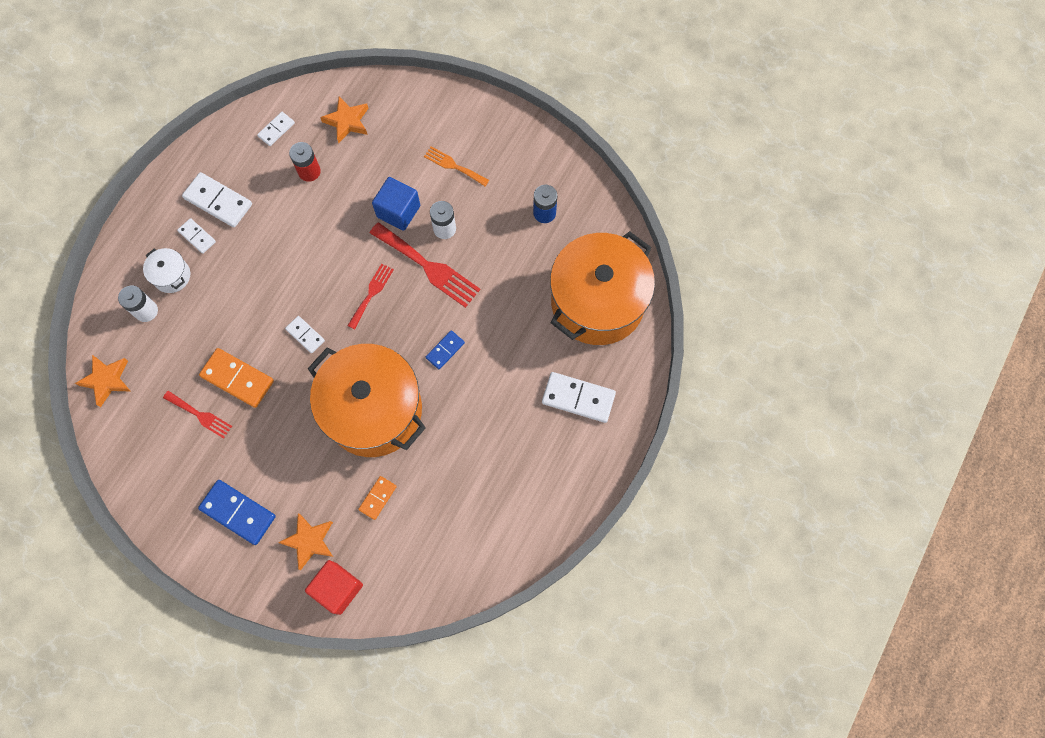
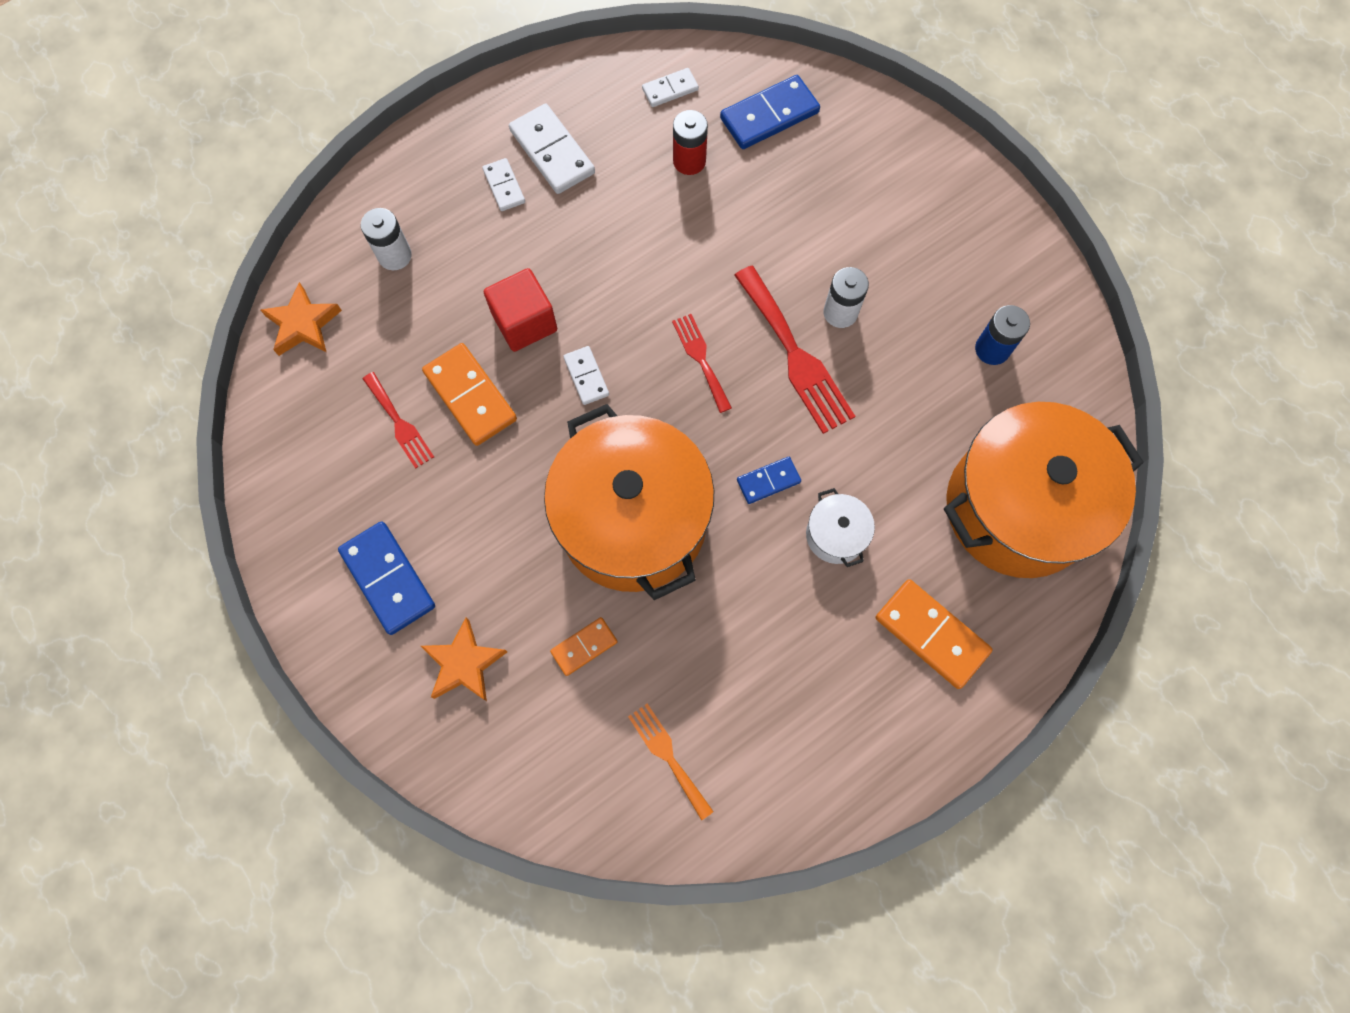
camera: 25 degrees right, 0 degrees up
(172, 276) = (448, 224): white pot -> white pot (835, 535)
(338, 588) = (472, 750): red cube -> red cube (524, 322)
(347, 121) = (769, 116): orange star -> blue domino
(371, 293) = (701, 358): red fork -> red fork turned 75 degrees counterclockwise
(398, 211) = (786, 263): blue cube -> none
(453, 166) = (890, 232): orange fork -> orange fork (668, 756)
(578, 398) = (931, 634): white domino -> orange domino

